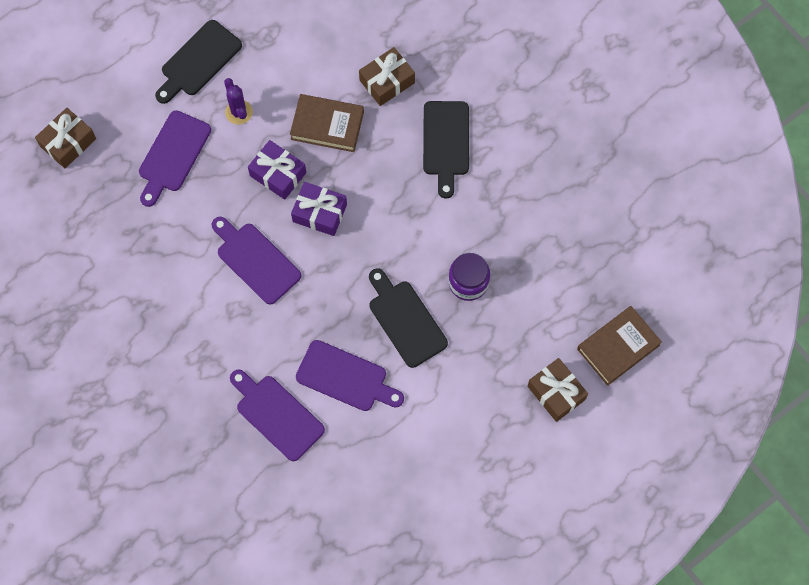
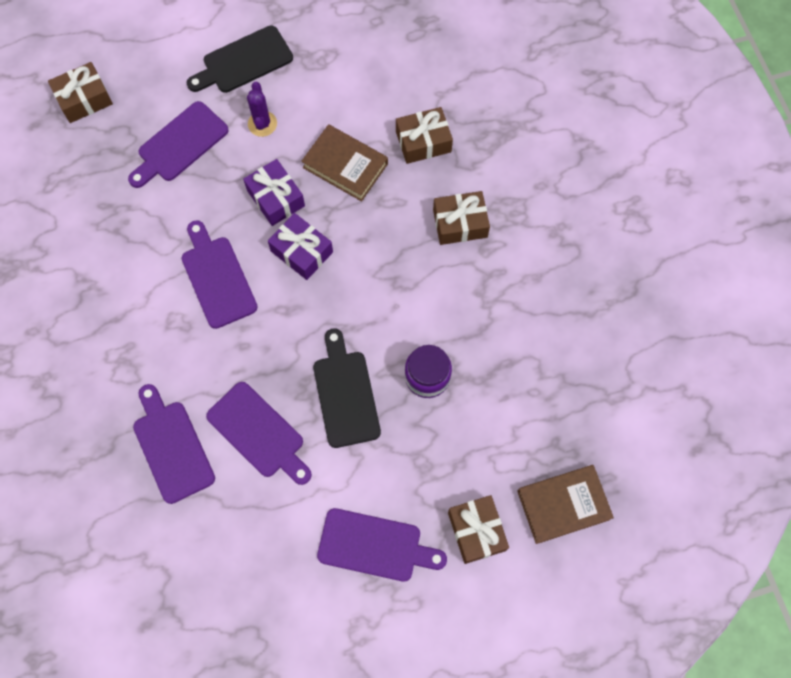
camera: 20 degrees right, 0 degrees up
(446, 143) = (460, 223): black cutting board -> brown gift
(478, 433) = (375, 546): none -> purple cutting board

